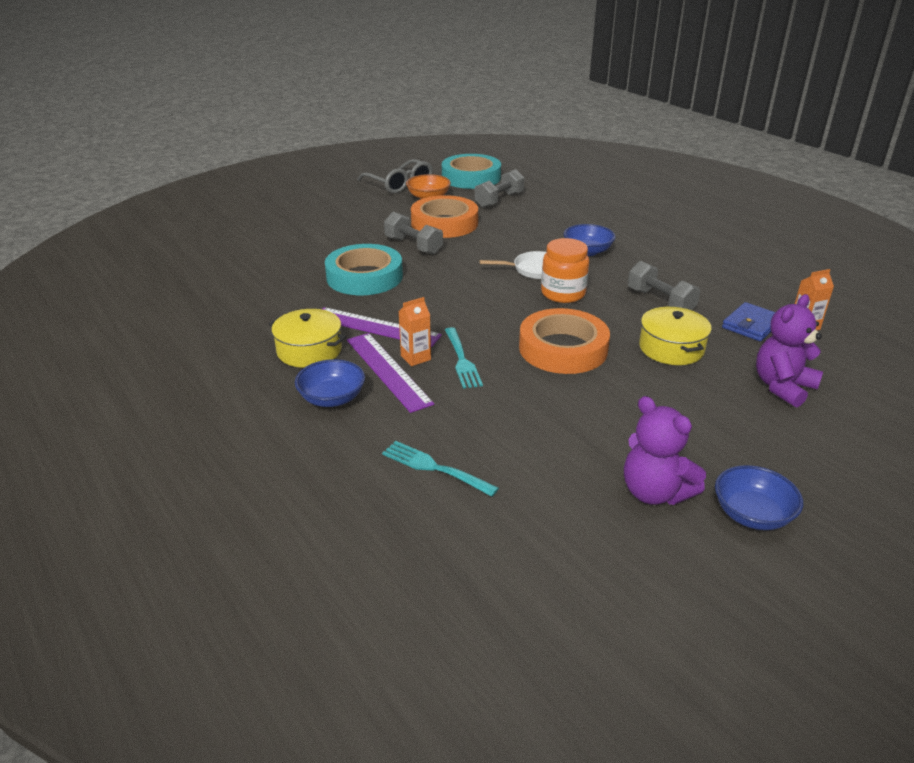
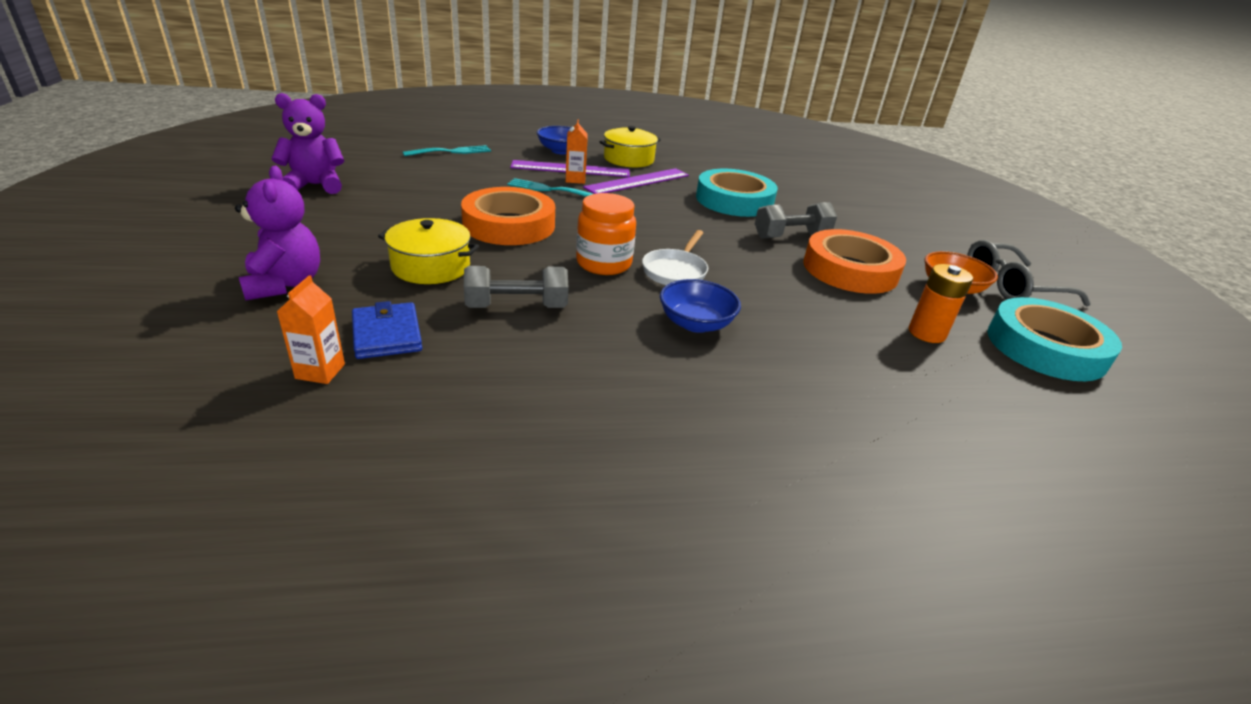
camera: 115 degrees right, 0 degrees up
(499, 200) = (926, 333): grey dumbbell -> orange battery
(752, 514) = (237, 199): blue bowl -> none

